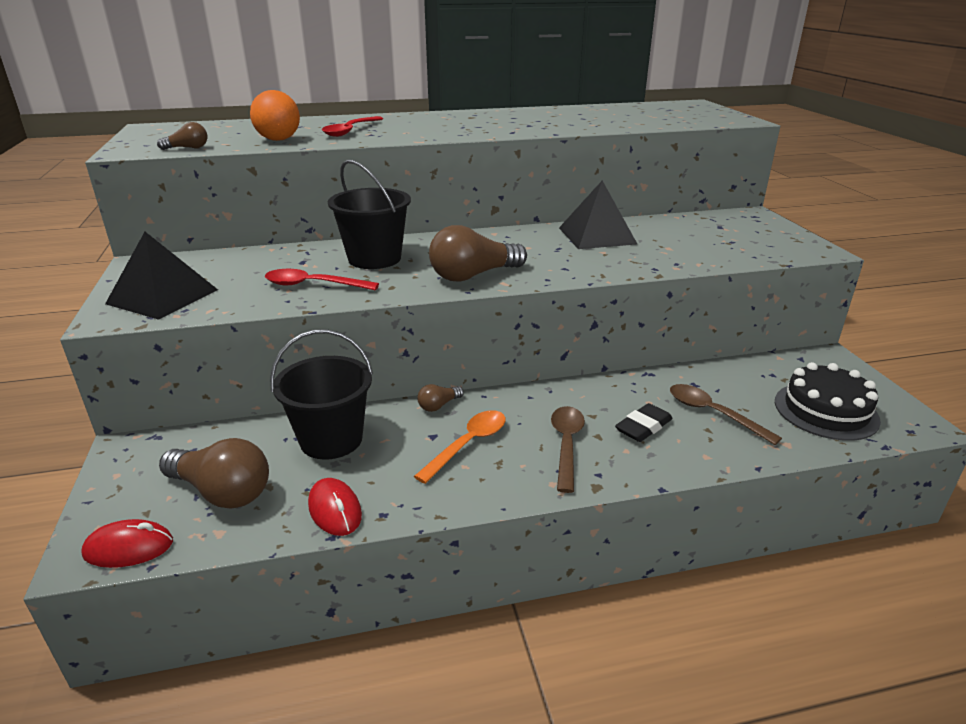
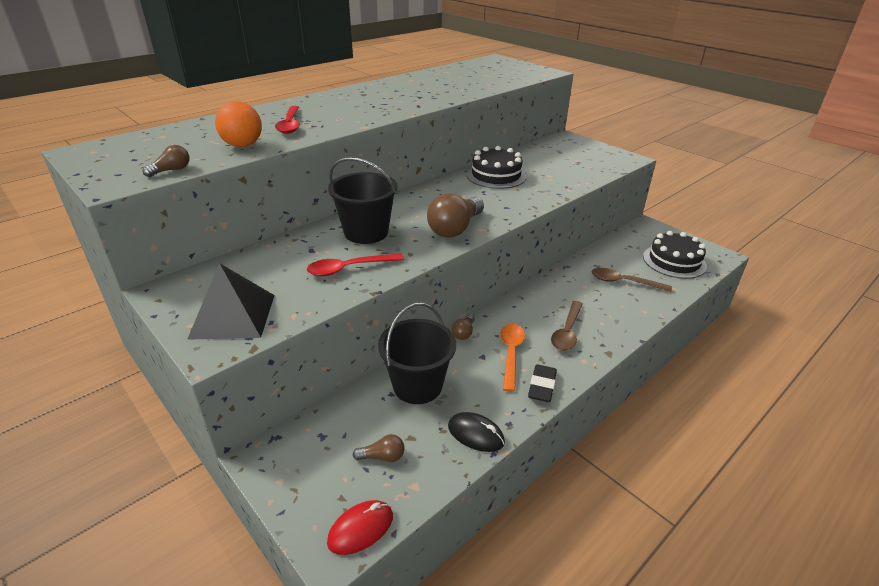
camera: 30 degrees left, 5 degrees up
(222, 492) = (382, 457): brown light bulb -> brown light bulb, size x0.48
(335, 510) = (475, 434): red mouse -> black mouse
(566, 445) = (567, 332): brown spoon -> brown spoon turned 135 degrees counterclockwise
(597, 236) = (496, 175): black pyramid -> black cake
(643, 427) = (597, 304): black eraser -> black eraser (542, 386)

